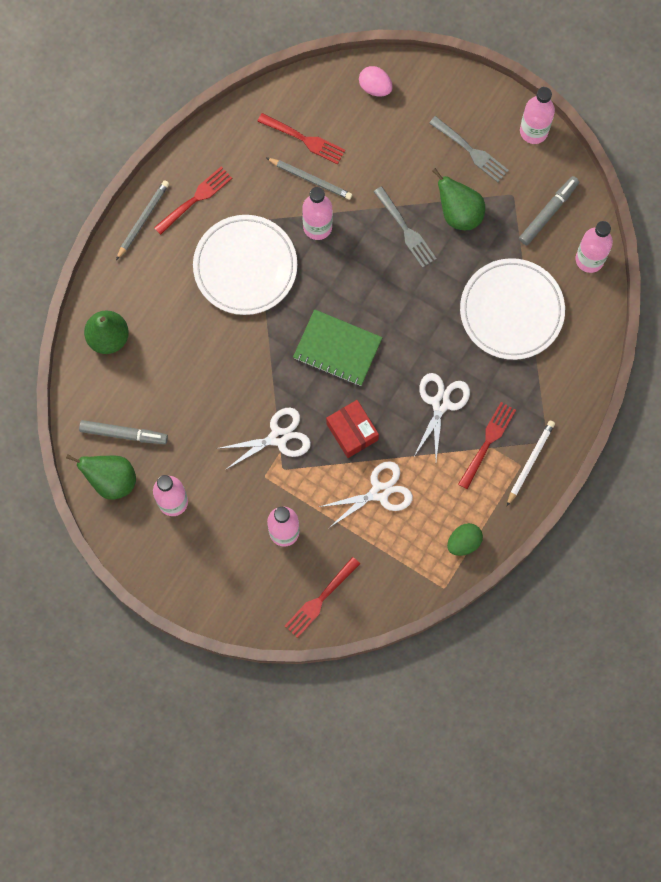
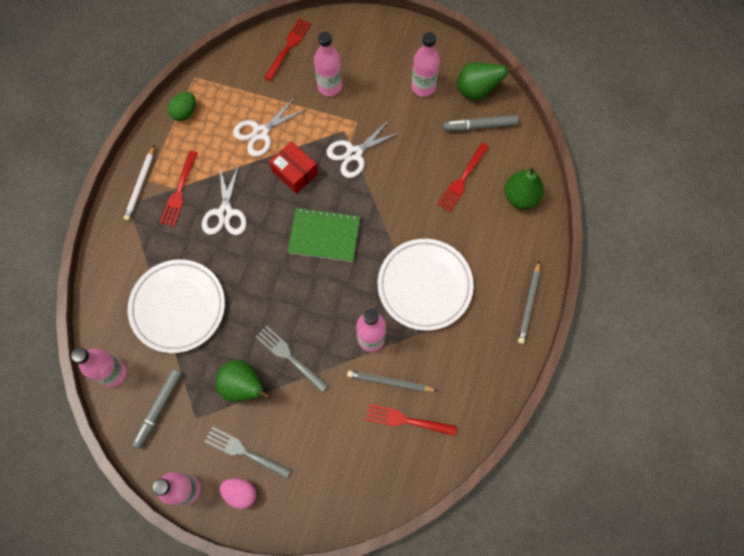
camera: 165 degrees right, 5 degrees down
(195, 199) = (489, 334): red fork -> red fork (462, 179)
(375, 87) = (353, 494): pink egg -> pink egg (240, 493)

